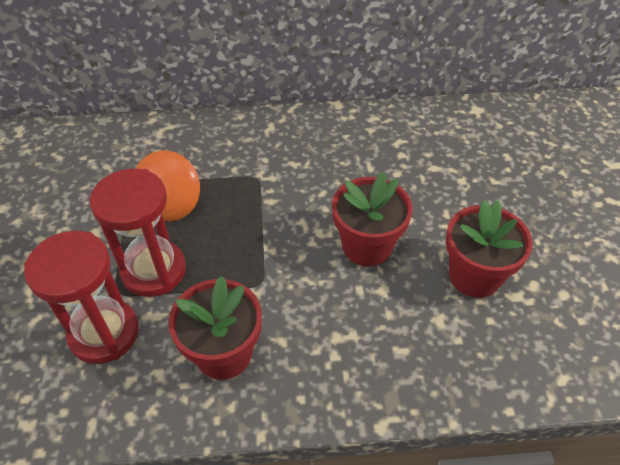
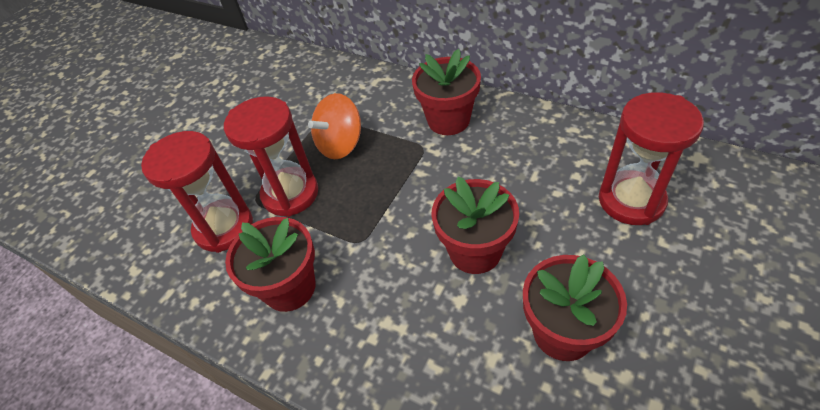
camera: 40 degrees right, 0 degrees up
(262, 146) = (448, 120): none -> red flower pot
(453, 158) = (631, 200): none -> red hourglass

